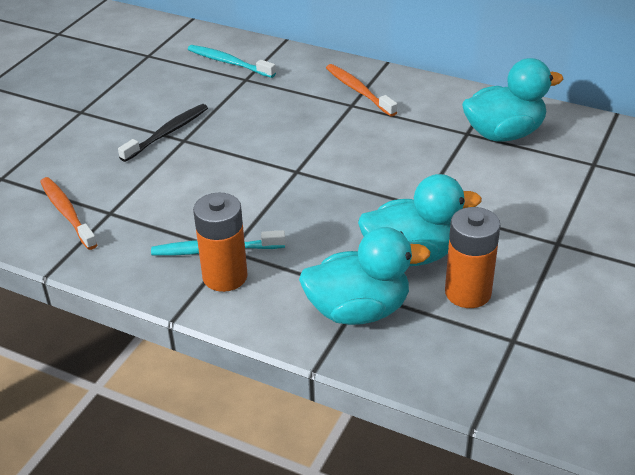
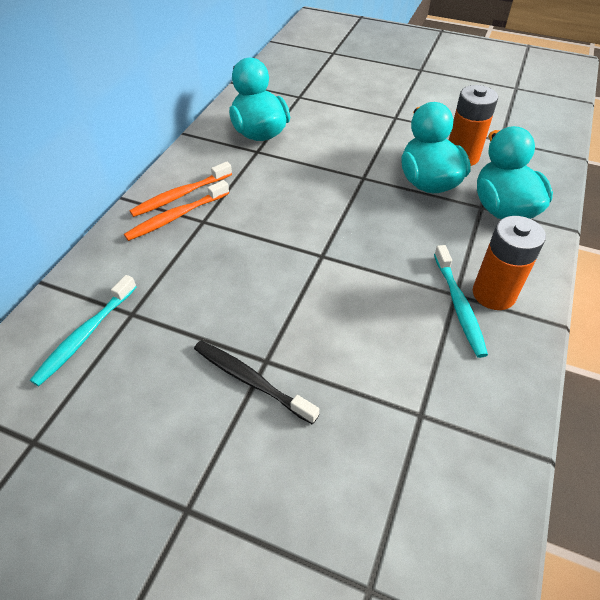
camera: 95 degrees left, 10 degrees up
(67, 213) = (433, 465): orange toothbrush -> orange toothbrush (180, 195)

